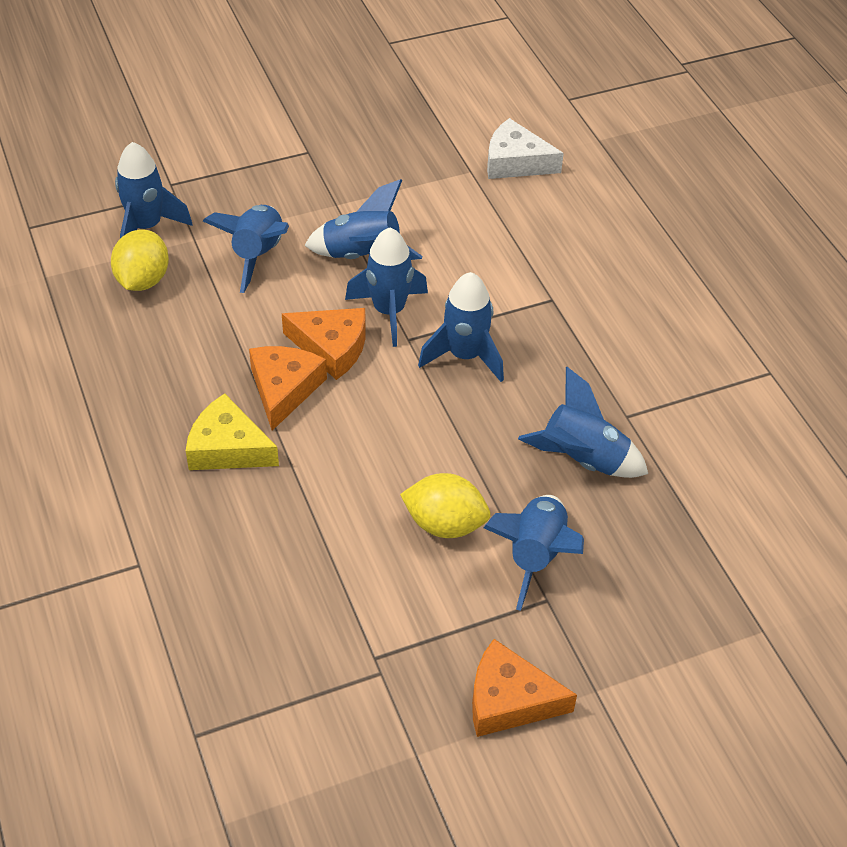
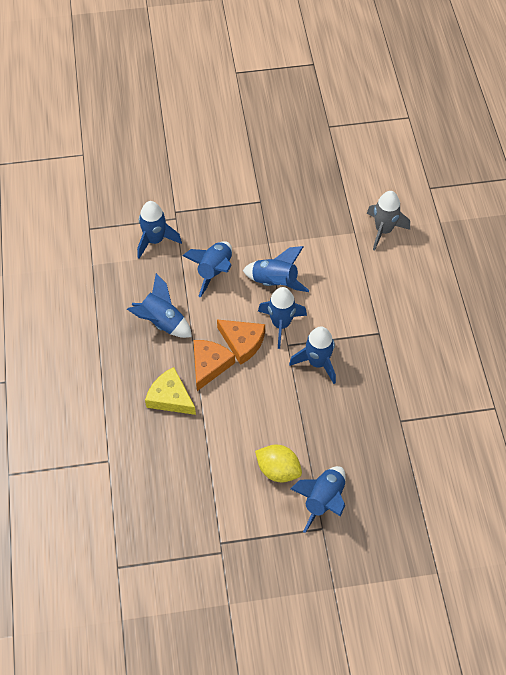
camera: 15 degrees right, 10 degrees up
(143, 280) = (146, 277): yellow lemon -> none
(509, 700) = (285, 583): orange cheese -> none
(515, 162) = (383, 230): white cheese -> grey rocket
(582, 459) = (366, 444): blue rocket -> blue rocket (162, 322)

